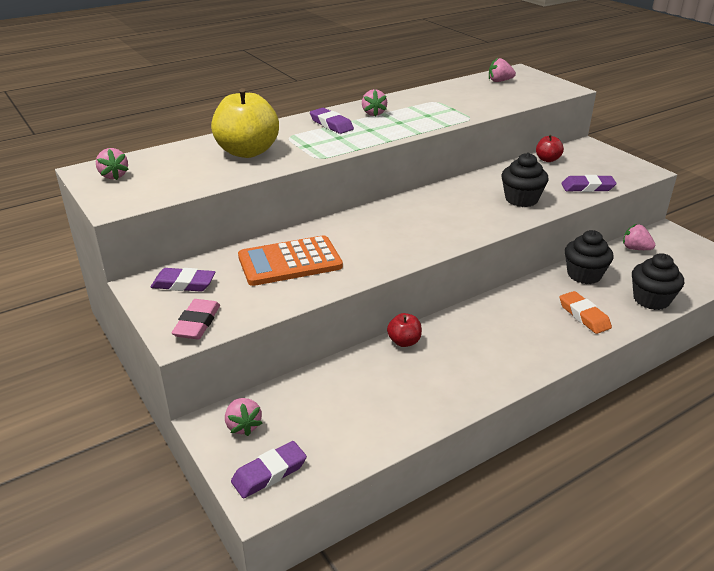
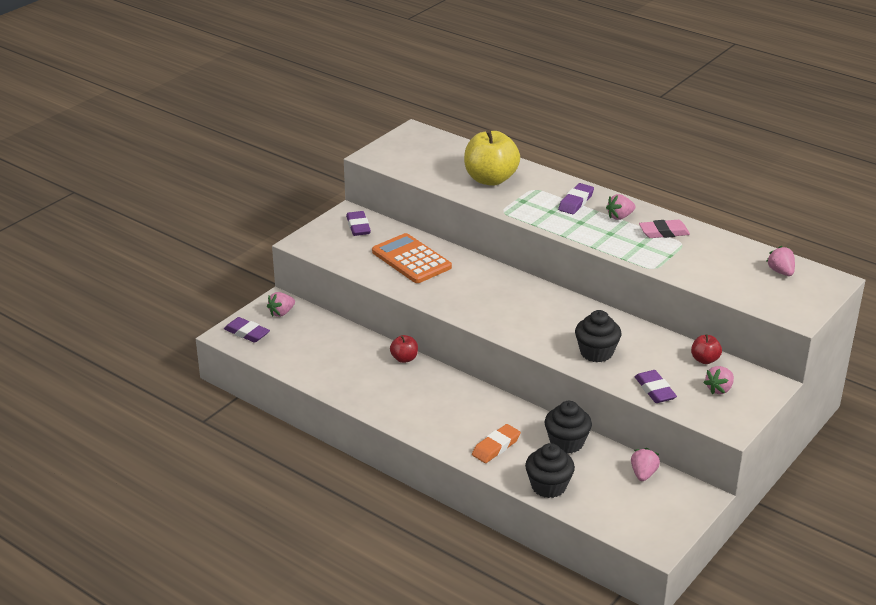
camera: 70 degrees right, 0 degrees up
(114, 176) = (413, 142): pink strawberry -> pink strawberry (719, 389)
(197, 323) = (318, 244): pink eraser -> pink eraser (664, 232)

